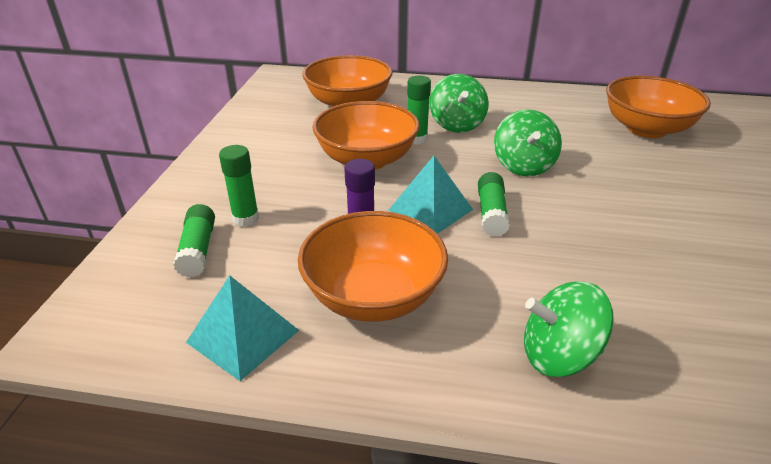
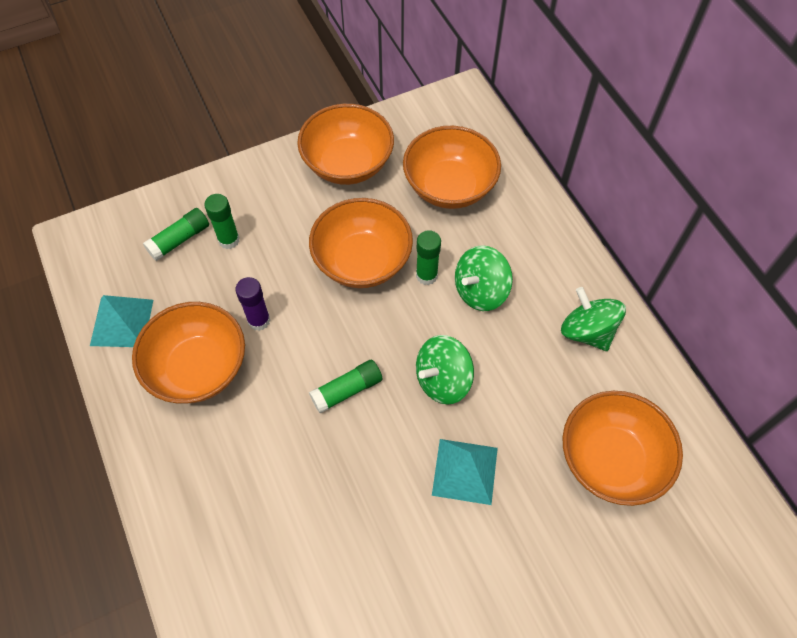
camera: 55 degrees right, 25 degrees up
(262, 133) = (347, 164): none -> orange bowl
(430, 209) = (322, 346): turquoise pyramid -> turquoise pyramid (465, 471)
(558, 355) = (208, 504): green spinning top -> green spinning top (587, 331)

